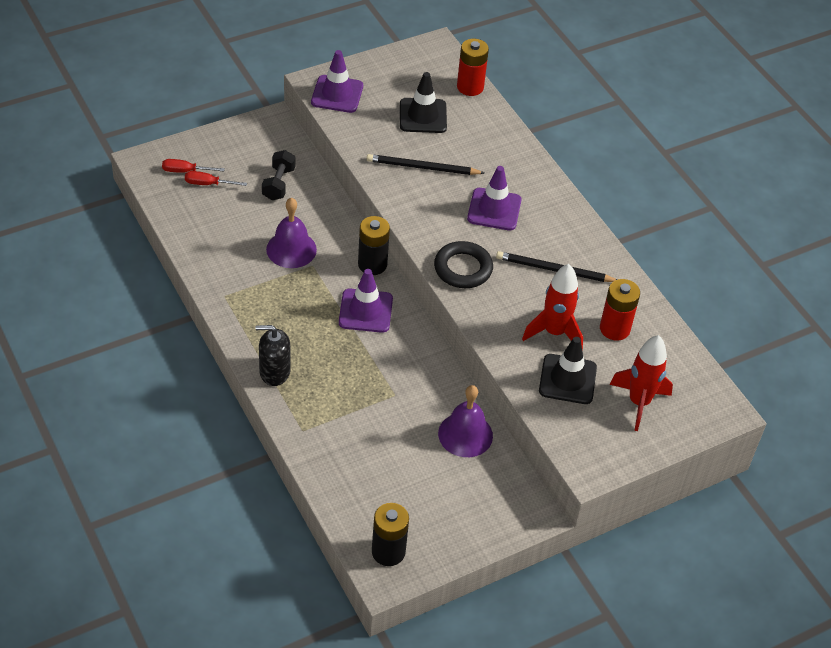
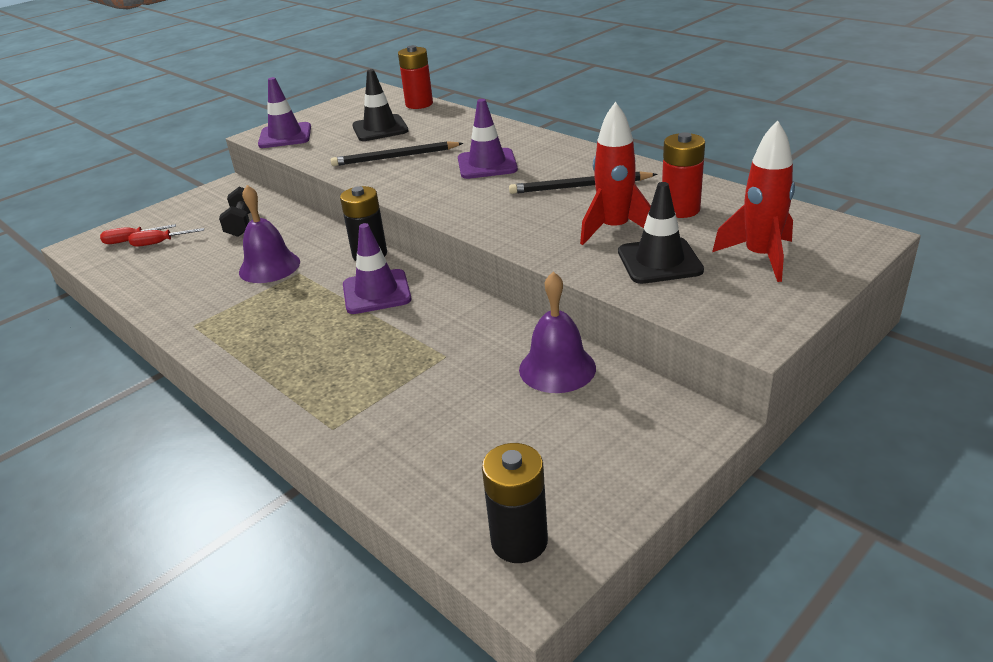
camera: 10 degrees left, 15 degrees down
(274, 372) = (275, 378): black soap dispenser -> none
(463, 268) = (477, 210): black ring -> none

